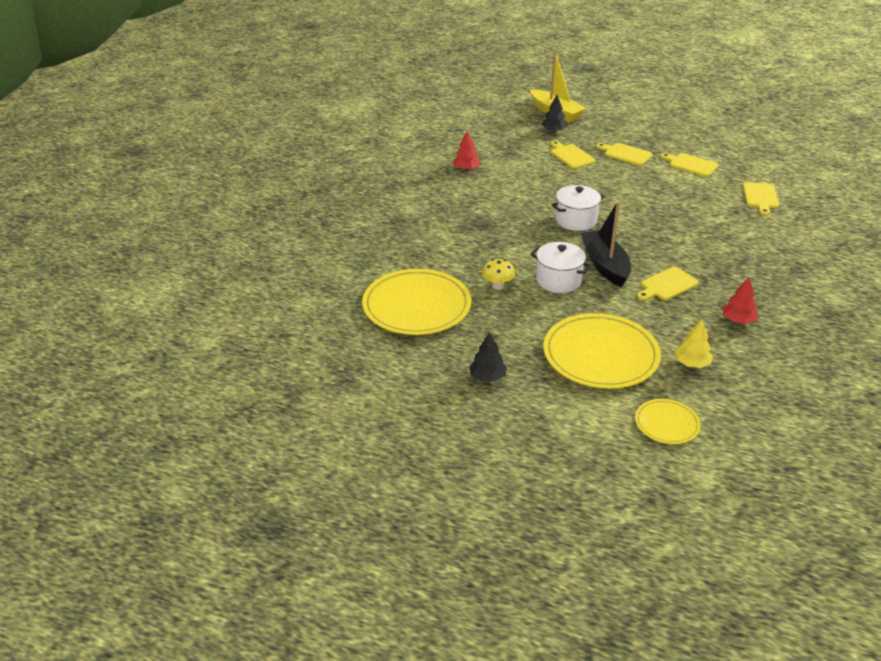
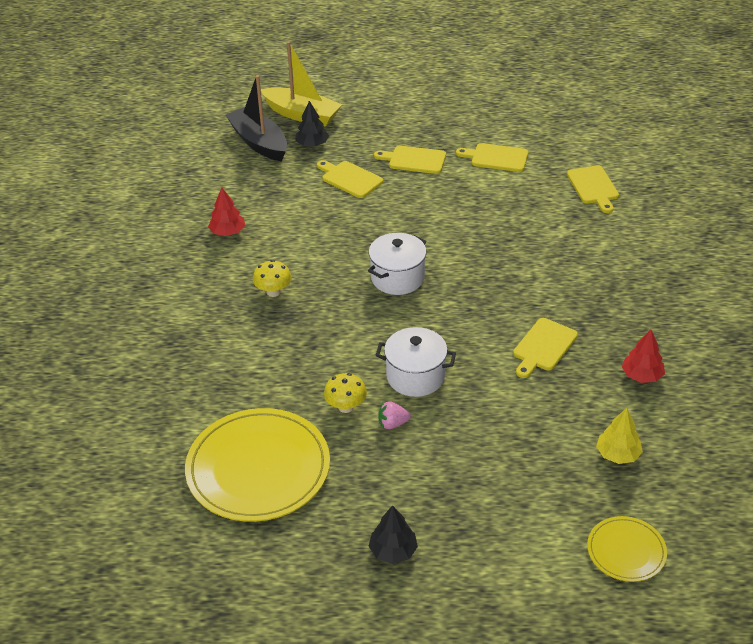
camera: 20 degrees left, 5 degrees up
(480, 209) = (273, 292): none -> yellow mushroom
(527, 304) = (392, 424): none -> pink strawberry
(600, 355) = (511, 474): yellow plate -> none
(605, 265) = (460, 337): black boat -> black boat (259, 143)

